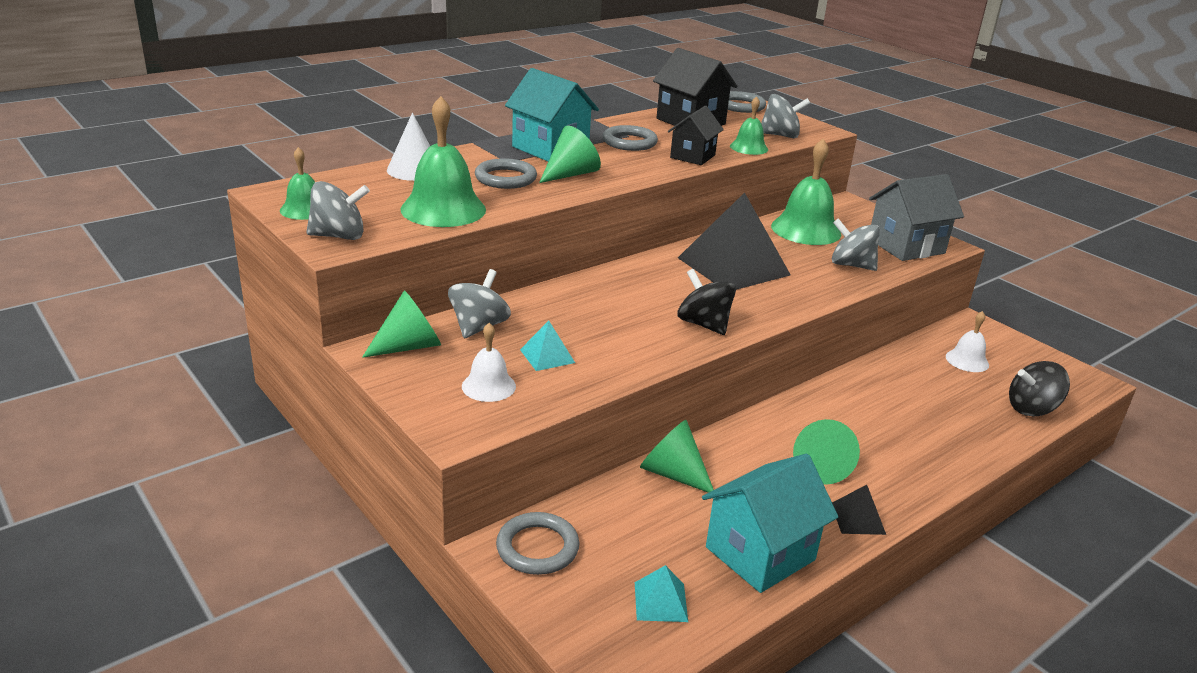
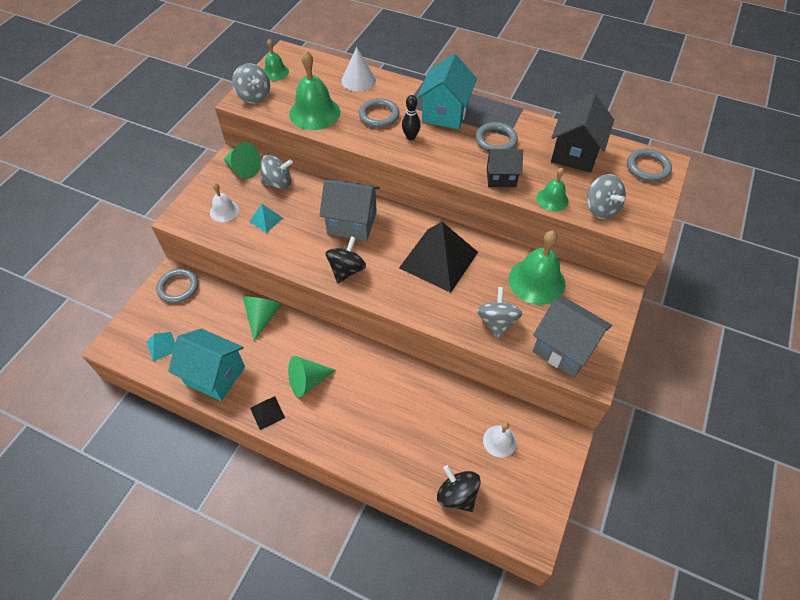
camera: 65 degrees right, 25 degrees up
(570, 174) = (410, 137): green cone -> black bowling pin
(619, 297) = (352, 223): none -> grey house

